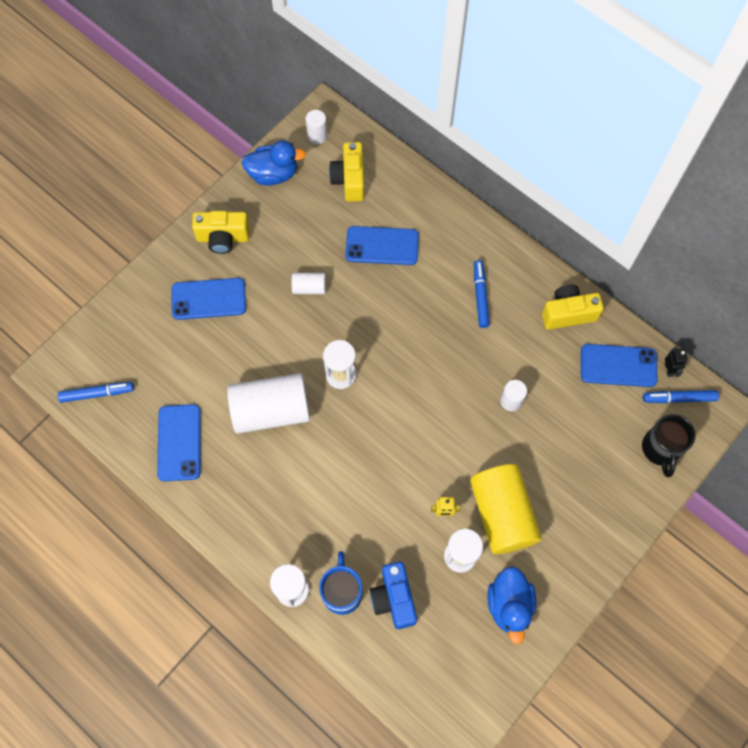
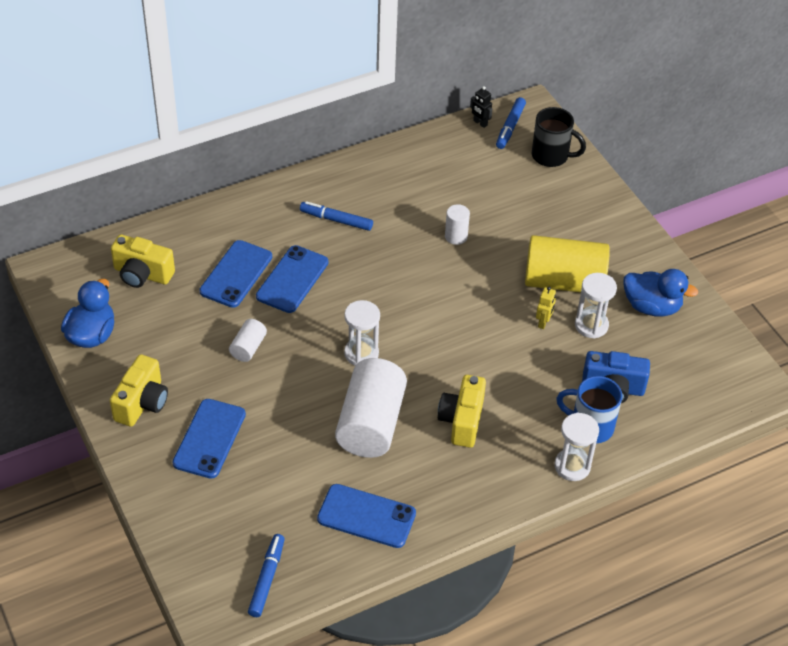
camera: 70 degrees left, 20 degrees down
(317, 136) = (70, 283): white cylinder -> none
(568, 313) = (389, 167): yellow camera -> yellow camera (462, 421)
(618, 365) = (459, 153): blue phone -> blue phone (292, 279)
(668, 369) = (480, 123): black robot -> black robot turned 150 degrees counterclockwise

